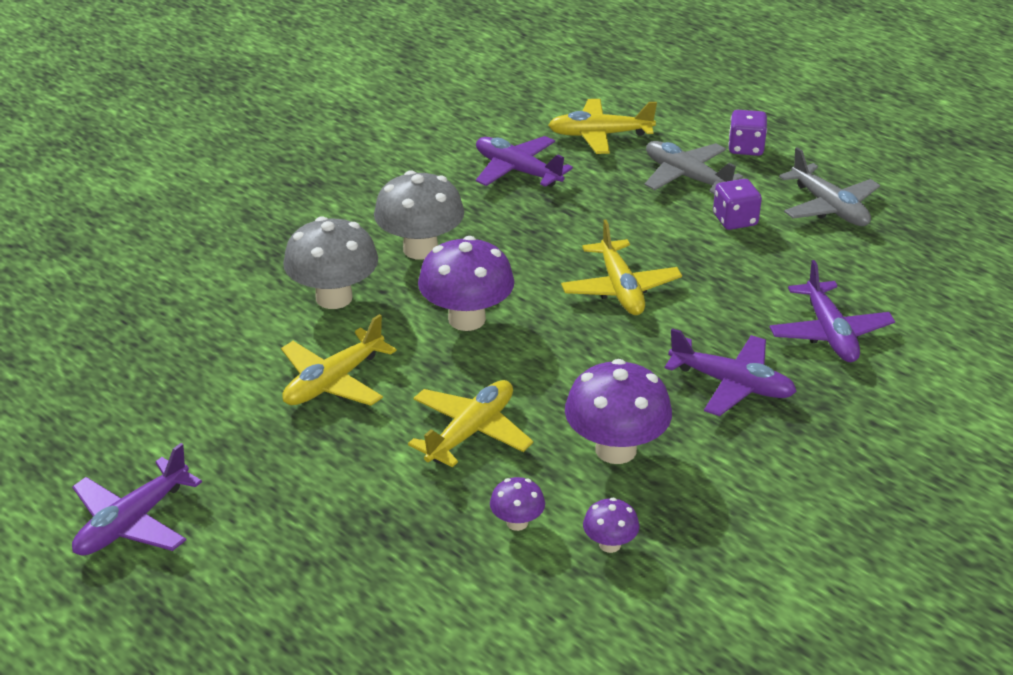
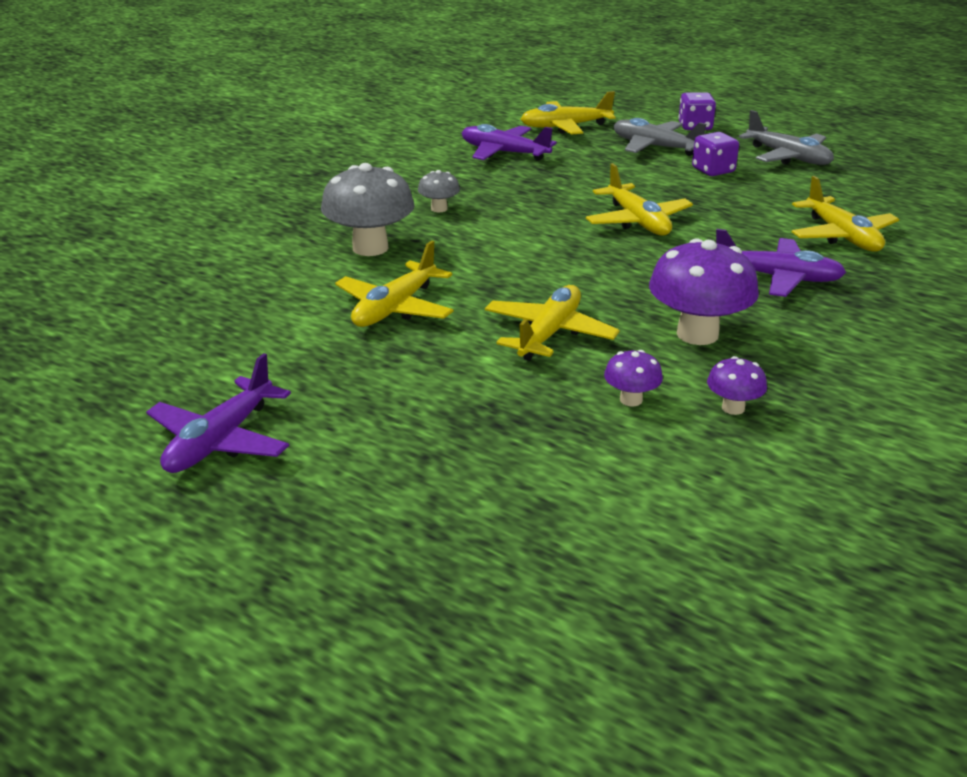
camera: 10 degrees left, 5 degrees down
(420, 249) = (439, 209): grey mushroom -> grey mushroom, size x0.50
(467, 319) = (505, 253): purple mushroom -> none
(829, 333) = (842, 236): purple plane -> yellow plane

